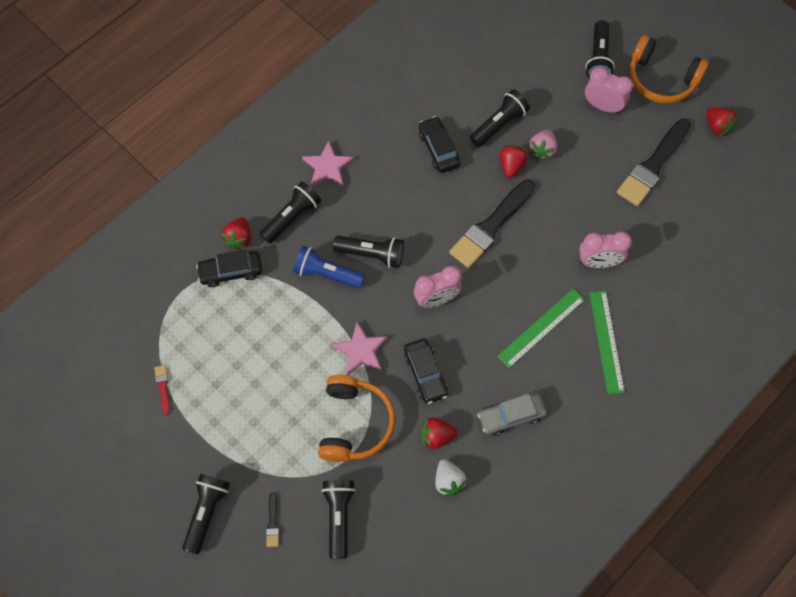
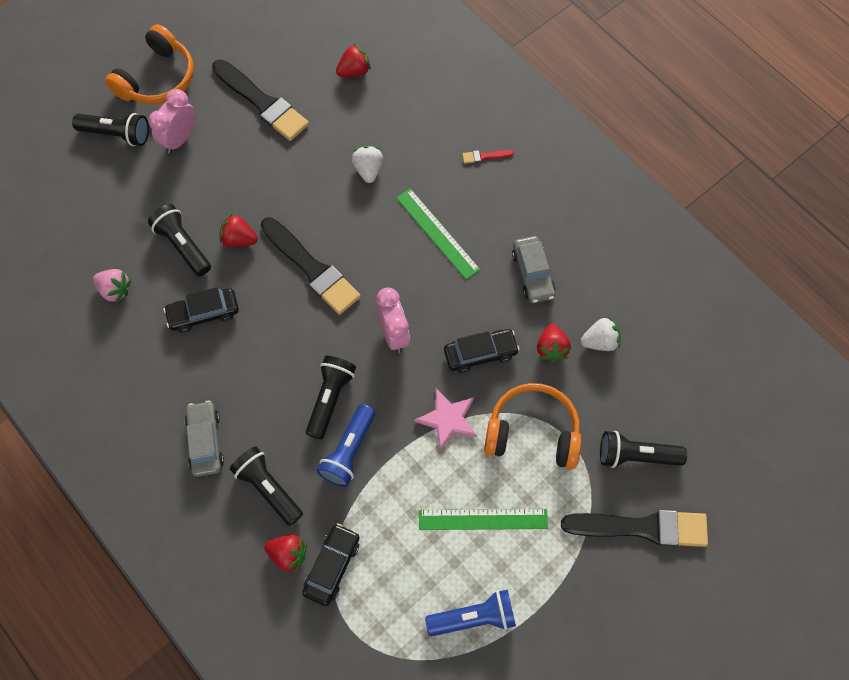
camera: 85 degrees left, 0 degrees up
(163, 387) = (476, 654): red brush -> red brush (485, 156)
(192, 383) = (474, 617): none -> blue flashlight
(207, 512) = (629, 602): black flashlight -> none
(231, 271) = (332, 566): black car -> black car turned 150 degrees counterclockwise
(273, 523) = (642, 527): black brush -> black brush, size x2.43
(328, 167) = (205, 441): pink star -> grey car
(542, 150) = (224, 205): pink strawberry -> pink strawberry (115, 290)
(598, 262) = (368, 170): pink clock -> white strawberry
(606, 341) = (458, 175): green ruler -> green ruler (483, 519)
(717, 126) = (226, 38): red strawberry -> red strawberry (354, 71)

